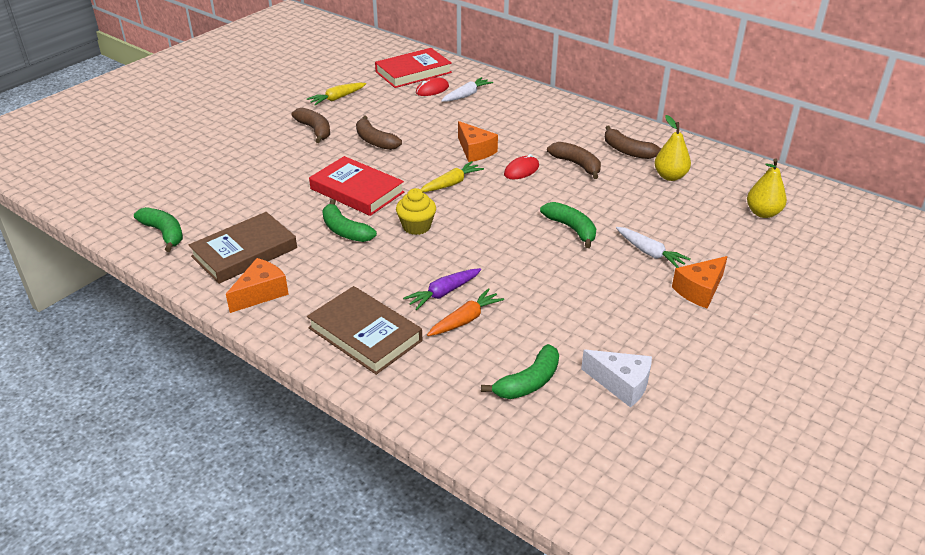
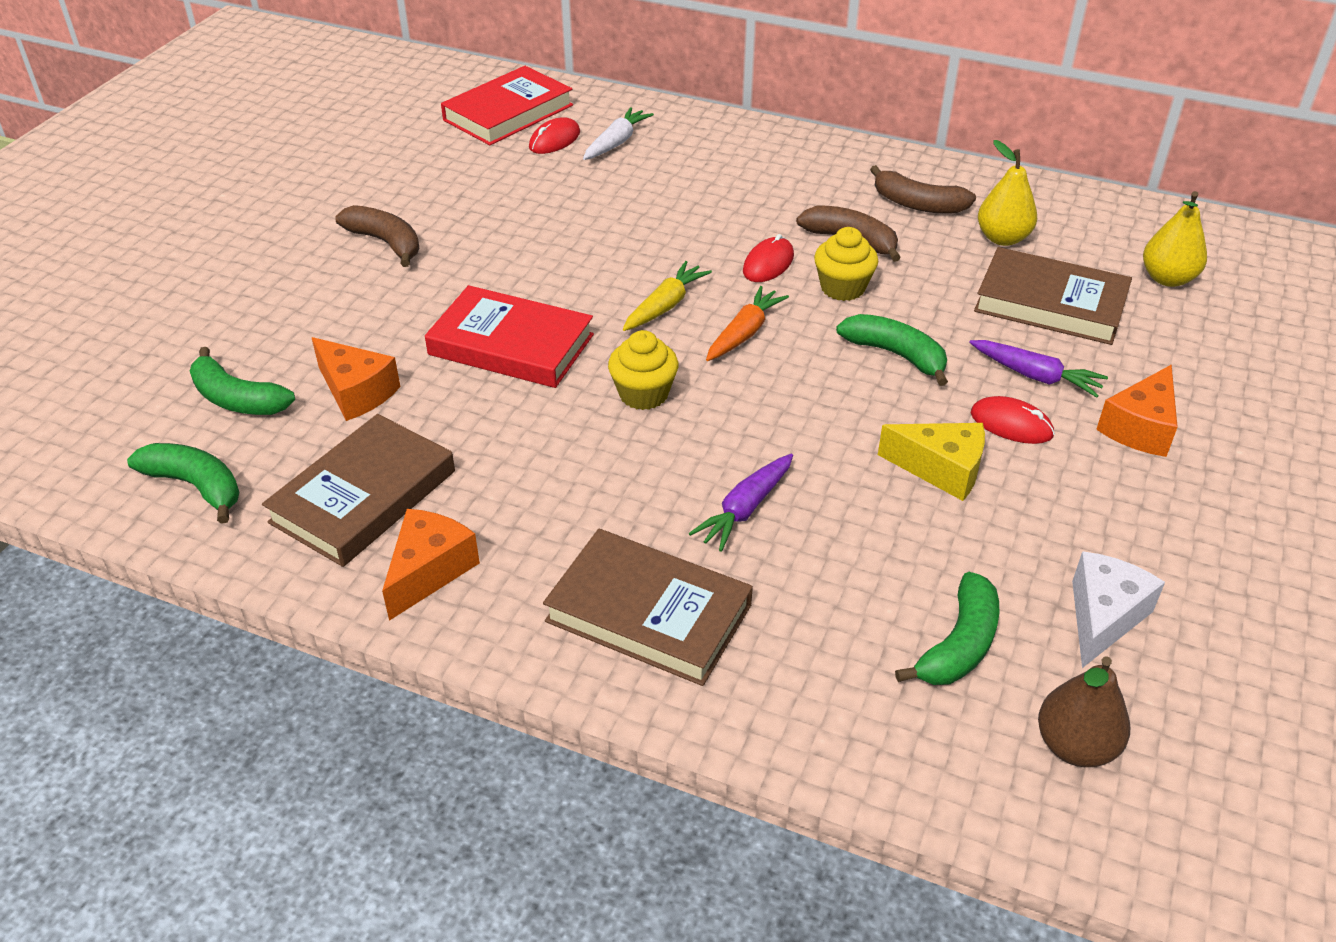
camera: 15 degrees left, 5 degrees up
(337, 98) = (398, 178): yellow carrot -> none
(345, 231) = (524, 423): green banana -> green banana (237, 399)
(375, 141) = (500, 248): brown banana -> none
(465, 319) = (804, 551): orange carrot -> orange carrot (744, 333)
(475, 151) = (677, 240): orange cheese -> orange cheese (356, 392)
(558, 189) = (842, 288): none -> yellow cupcake
(566, 292) = (941, 469): none -> yellow cheese
(568, 445) = (1075, 746): none -> brown pear
(621, 276) = (1011, 424): none -> red mouse
(621, 384) = (1103, 617): white cheese -> white cheese turned 75 degrees counterclockwise
(650, 253) = (1036, 376): white carrot -> purple carrot
(680, 216) = (1050, 303): none -> brown book

